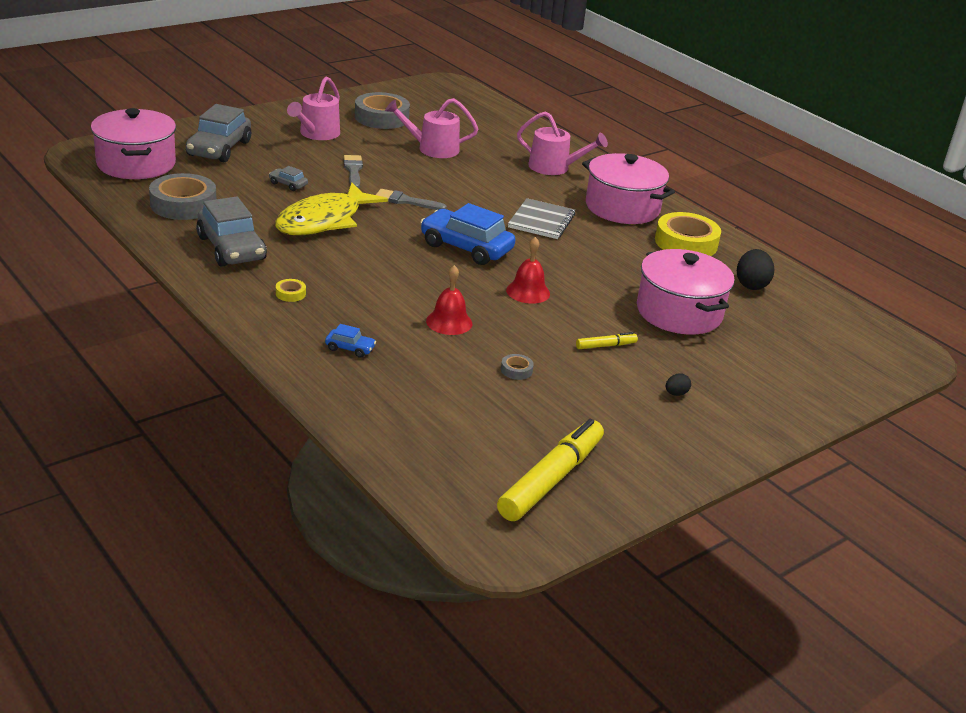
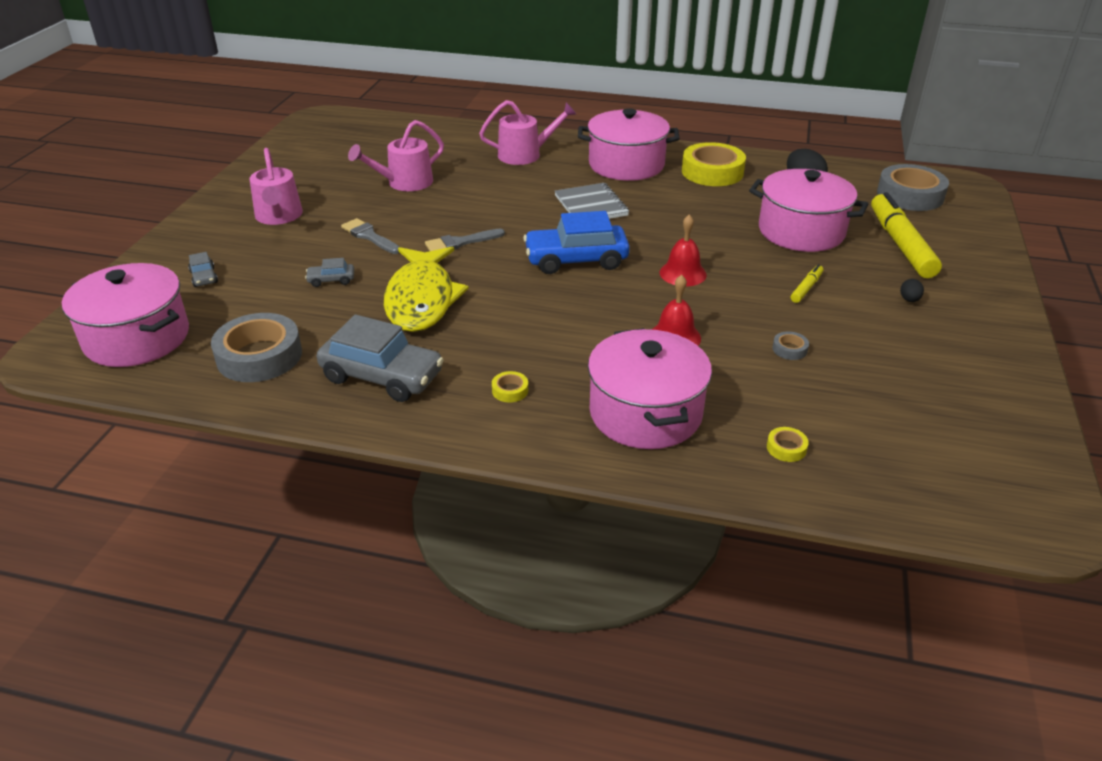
camera: 35 degrees left, 5 degrees up
(219, 149) = (204, 277): grey car -> grey car, size x0.45
(350, 348) = (645, 413): blue car -> pink pot
(381, 117) = (314, 174): grey tape -> grey tape (910, 195)
(404, 414) = (786, 448): none -> yellow tape
(551, 479) = (968, 431): yellow marker -> yellow marker (900, 244)

